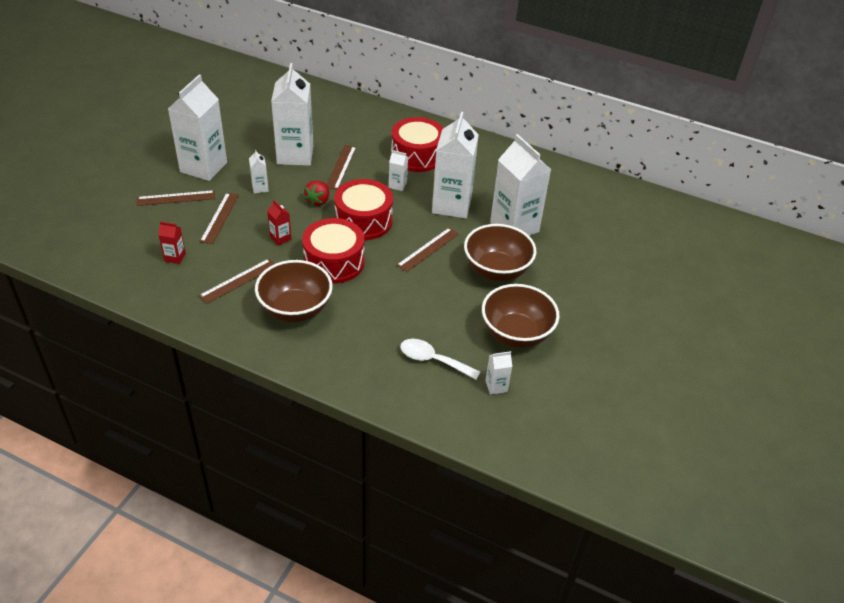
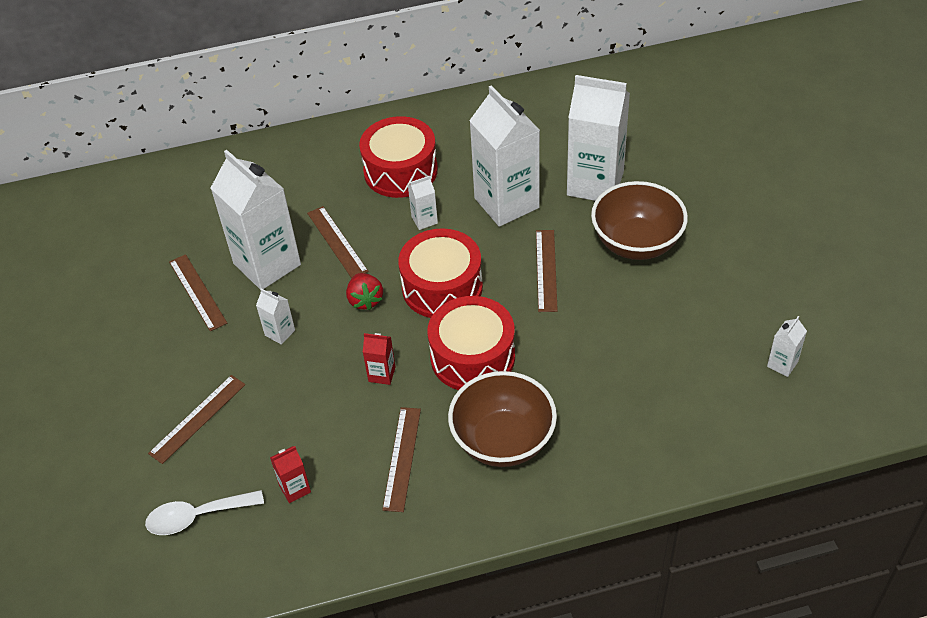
camera: 35 degrees left, 5 degrees up
(203, 167) = (179, 356): white carton -> none
(219, 217) = (282, 402): brown ruler -> brown ruler (197, 292)
(433, 360) = (698, 385): white spoon -> white spoon (197, 516)
(516, 334) = (734, 296): brown bowl -> none

